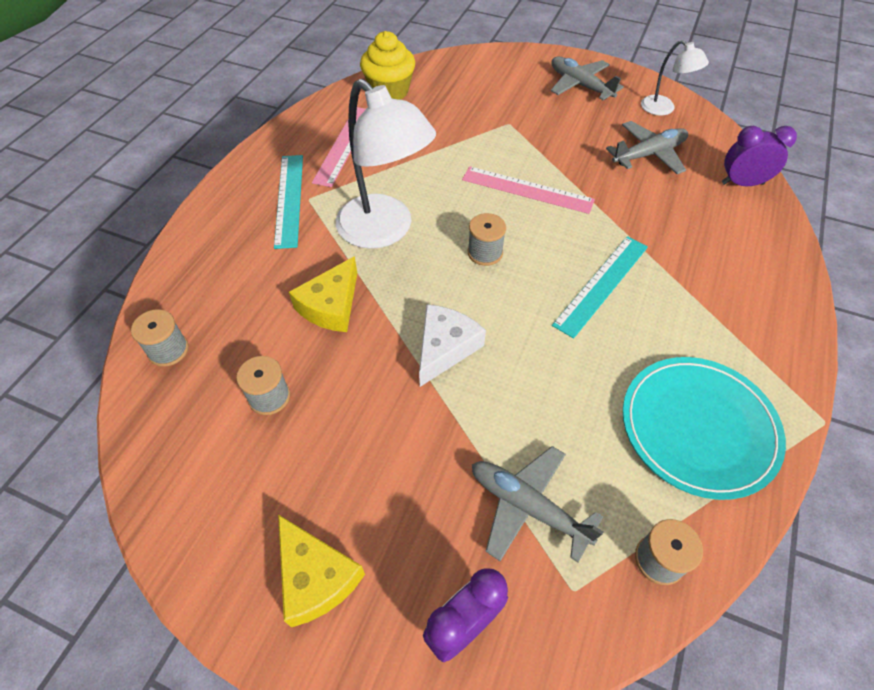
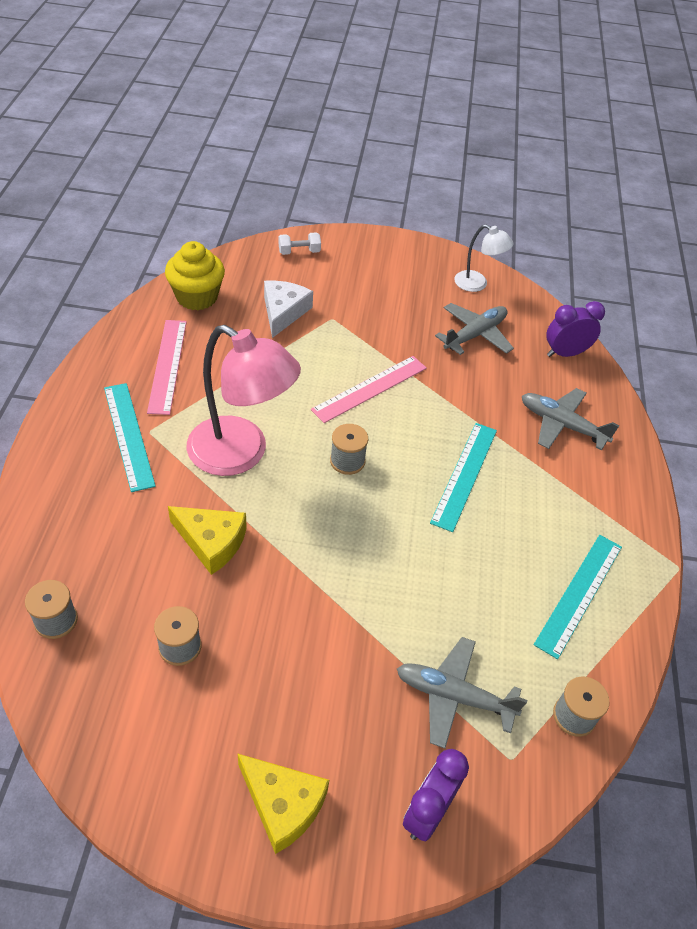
camera: 20 degrees left, 5 degrees down
(331, 305) = (211, 542): yellow cheese -> yellow cheese turned 75 degrees counterclockwise
(385, 231) = (241, 454): white lamp -> pink lamp
(445, 348) = (337, 564): white cheese -> white cheese (283, 312)
(495, 63) = (299, 252): none -> white dumbbell
(527, 189) = (370, 388): pink ruler -> pink ruler turned 45 degrees counterclockwise
(580, 85) = (391, 267): grey plane -> grey plane (561, 425)
(698, 428) = (579, 594): turquoise plate -> turquoise ruler

